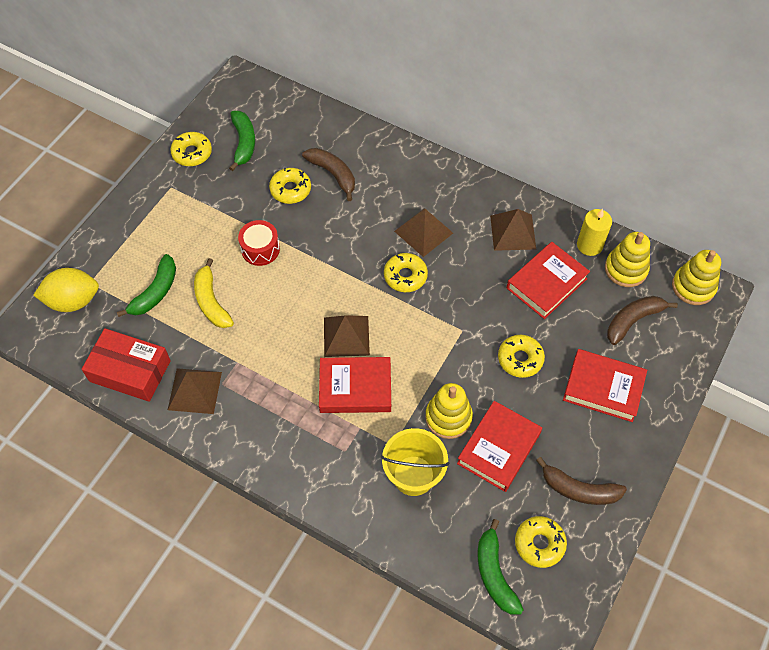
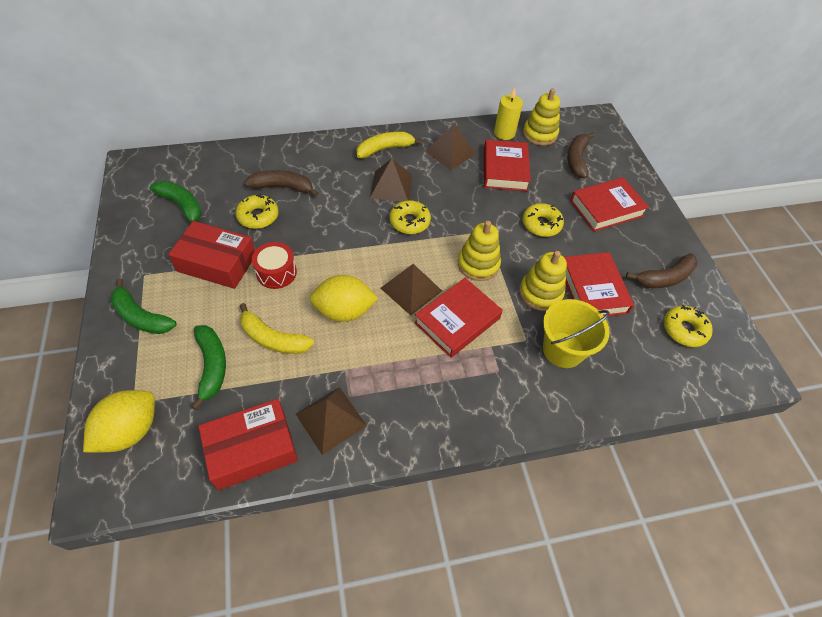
camera: 45 degrees left, 5 degrees down
(192, 153) = (139, 238): yellow donut -> none
(227, 211) = (217, 263): none -> red box
(279, 317) = (344, 311): none -> yellow lemon
(455, 191) = (385, 149): none -> yellow banana
(494, 574) = (684, 372): green banana -> green banana (141, 316)
(693, 287) = (585, 122): yellow stacking toy -> yellow stacking toy (478, 264)

